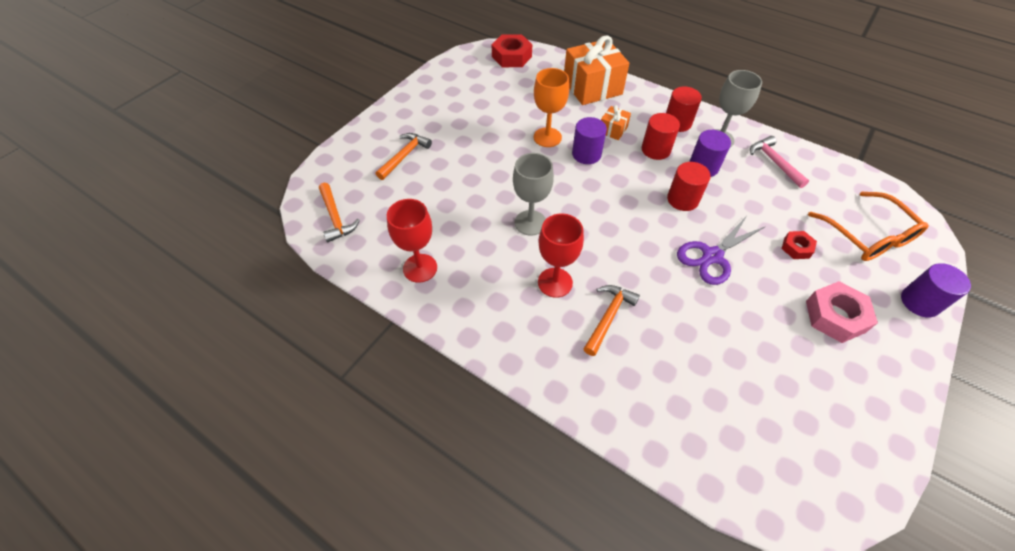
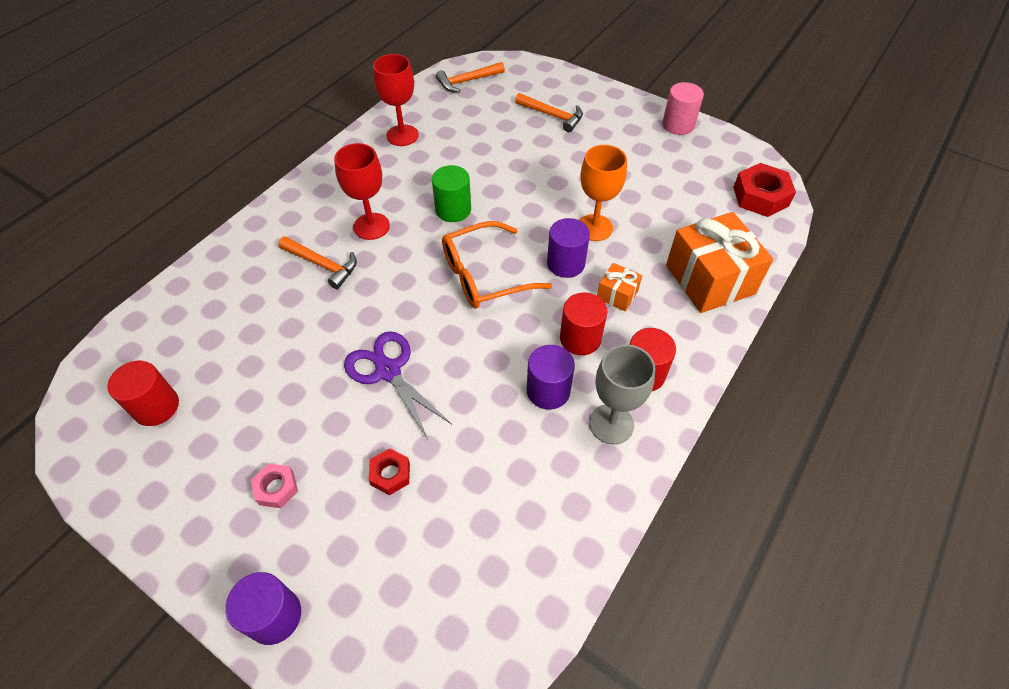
camera: 90 degrees right, 0 degrees up
(428, 85) = (678, 125): none -> pink cylinder
(530, 223) = (453, 210): grey goblet -> green cylinder
(682, 199) = (484, 355): red cylinder -> red cylinder (156, 406)
(774, 162) = (563, 492): pink hammer -> none
(835, 316) = (276, 488): pink nut -> pink nut, size x0.57
(867, 235) = (403, 587): orange glasses -> orange glasses (484, 275)

